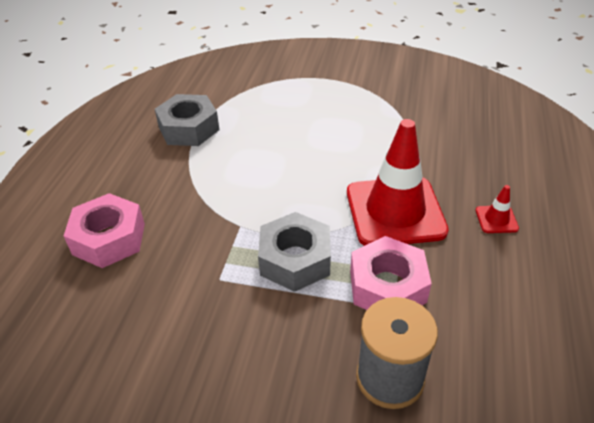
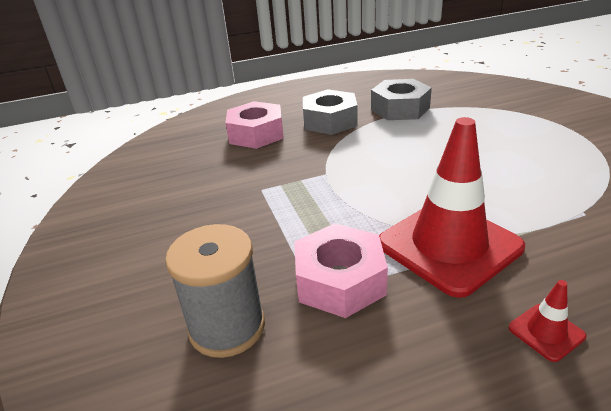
camera: 60 degrees right, 10 degrees down
(295, 260) = (317, 214): grey nut -> grey nut (330, 121)

